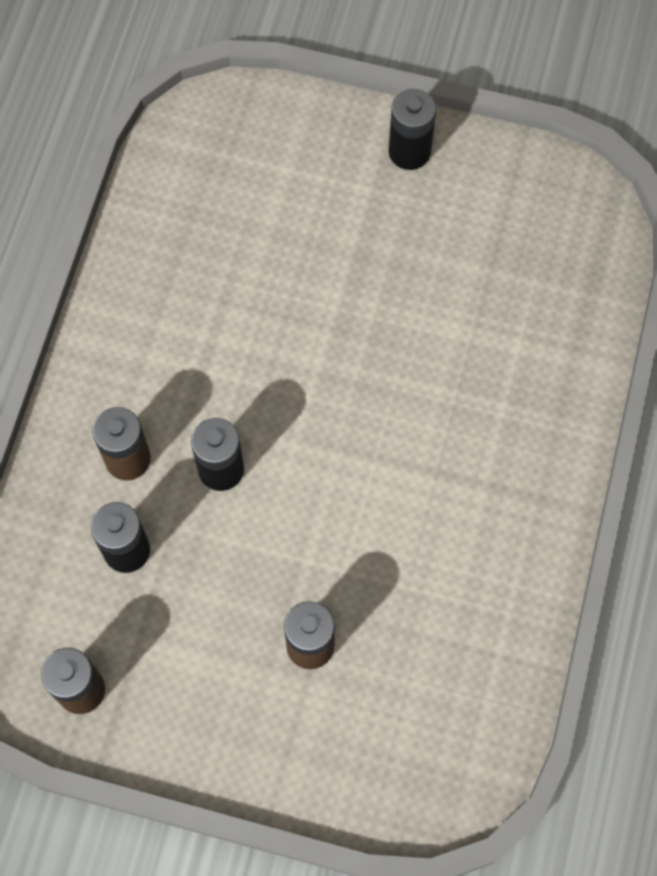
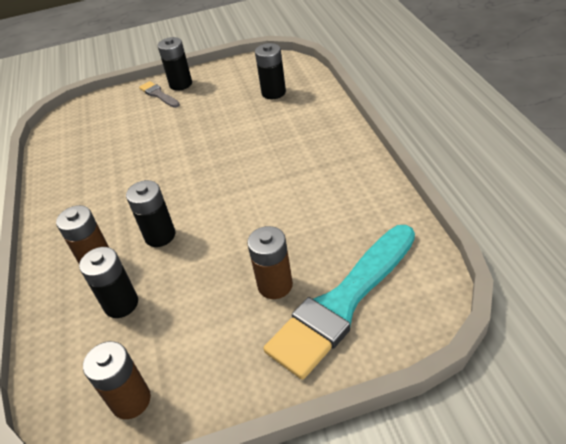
camera: 25 degrees left, 25 degrees down
(363, 155) = (158, 94): none -> grey brush
(367, 723) = (342, 303): none -> turquoise brush
(532, 277) = (273, 92): none -> black battery

